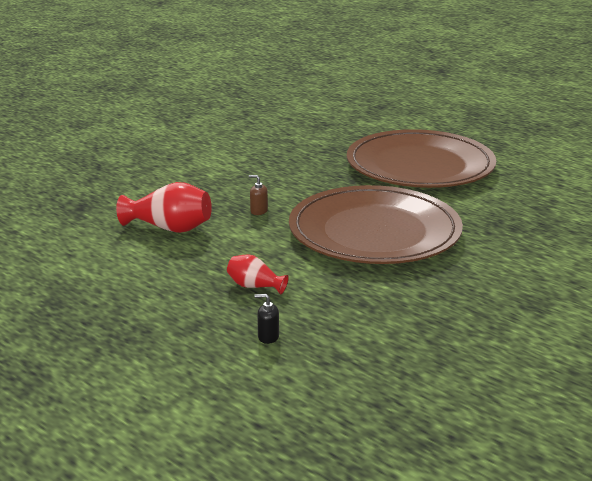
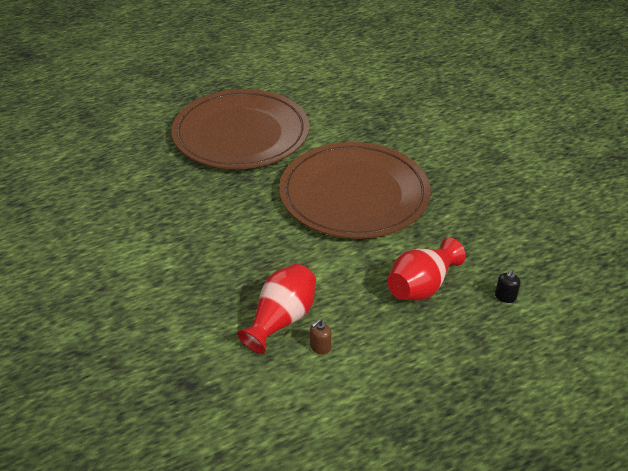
camera: 70 degrees left, 15 degrees up
(255, 286) = (421, 286): red vase -> red vase, size x1.70
(258, 211) = (277, 251): brown soap dispenser -> brown soap dispenser (320, 347)

